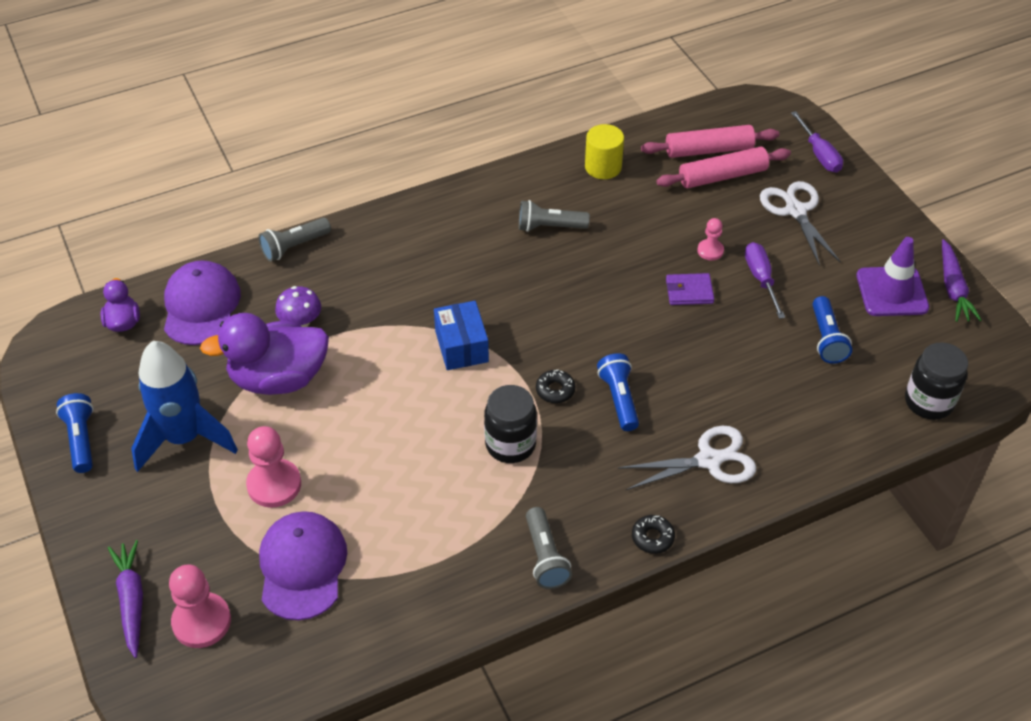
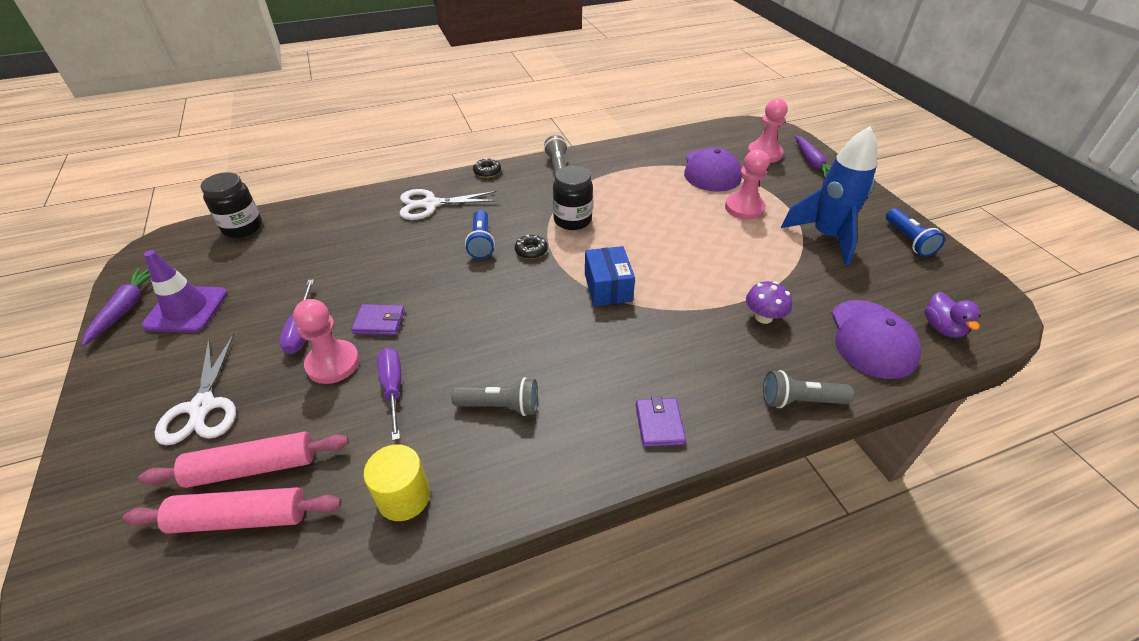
camera: 175 degrees left, 5 degrees down
(278, 378) = (767, 272): purple duck -> none
(294, 247) = (800, 400): grey flashlight -> grey flashlight turned 150 degrees counterclockwise
(417, 222) = (659, 424): none -> purple wallet
(710, 251) = (333, 363): pink pawn -> pink pawn, size x1.78
(819, 154) = (95, 496): purple screwdriver -> purple screwdriver (393, 388)
(826, 339) = (282, 274): blue flashlight -> none

